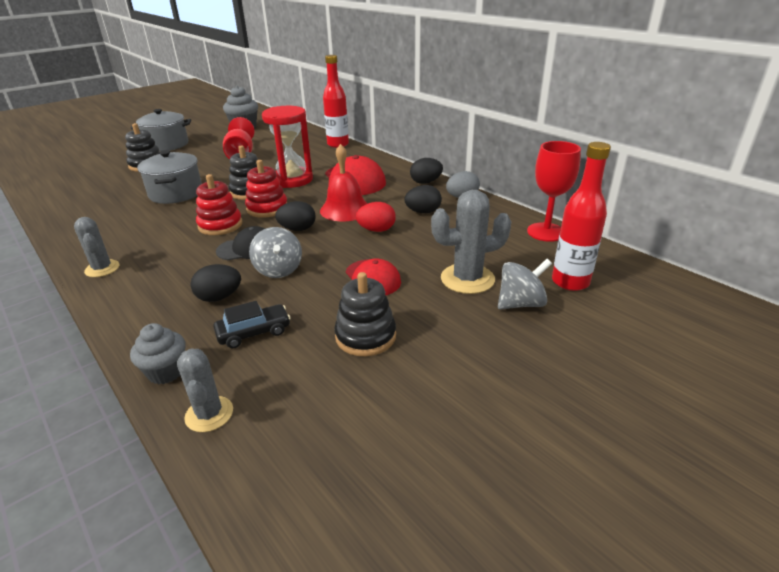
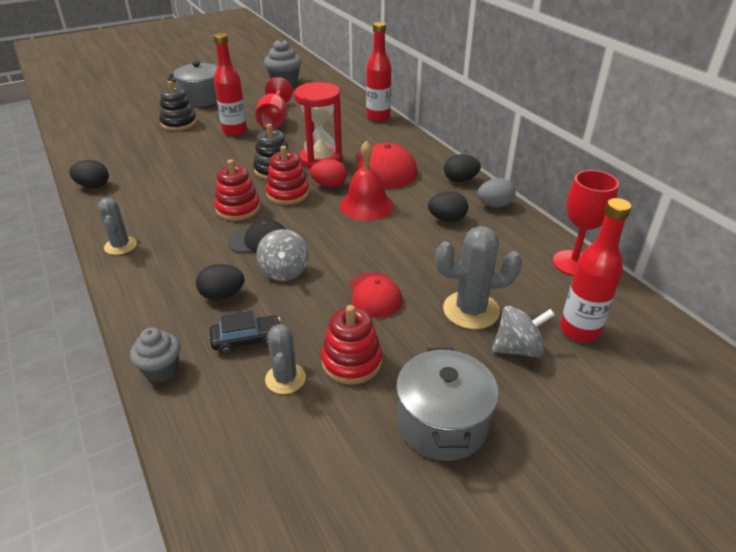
camera: 10 degrees right, 5 degrees up
(176, 193) = (201, 163): grey pot -> grey pot (442, 423)
(204, 166) = (235, 131): none -> red bottle
(209, 414) = (192, 421): grey cactus -> grey cactus (285, 379)
(297, 229) = (313, 224): black egg -> black egg (93, 186)
(365, 336) = (351, 362): black stacking toy -> red stacking toy
(376, 230) = (392, 236): red egg -> red egg (329, 185)

